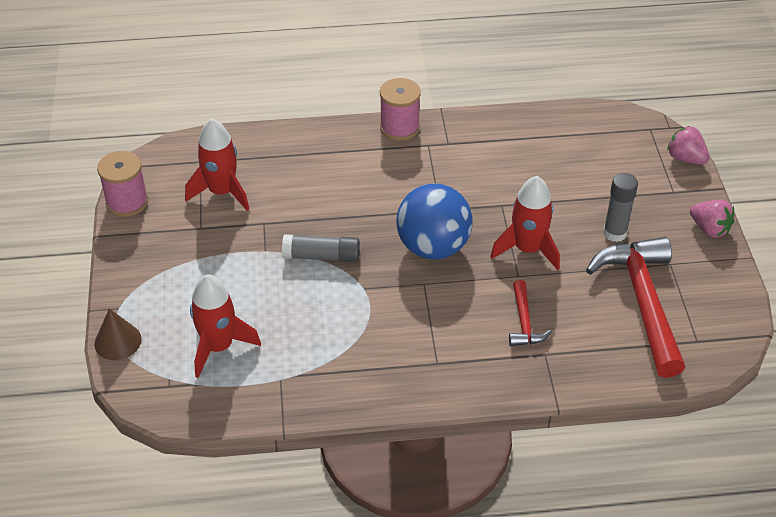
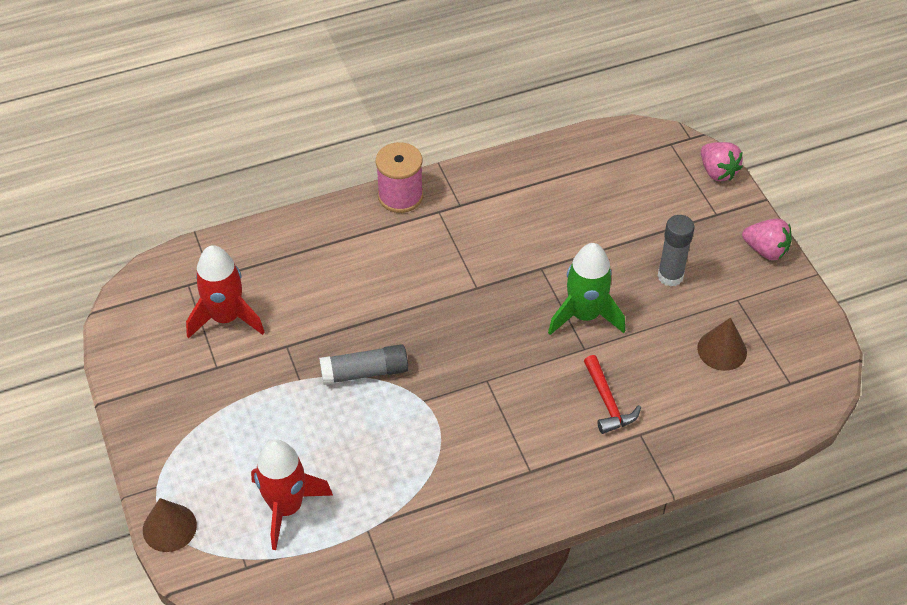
camera: 15 degrees left, 5 degrees up
(127, 202) = (120, 353): pink spool -> none
(433, 247) = (483, 334): blue ball -> none
(527, 249) = (585, 315): red rocket -> green rocket
(642, 301) = (722, 350): red hammer -> brown cone
(685, 158) = (717, 172): pink strawberry -> pink strawberry turned 150 degrees counterclockwise

